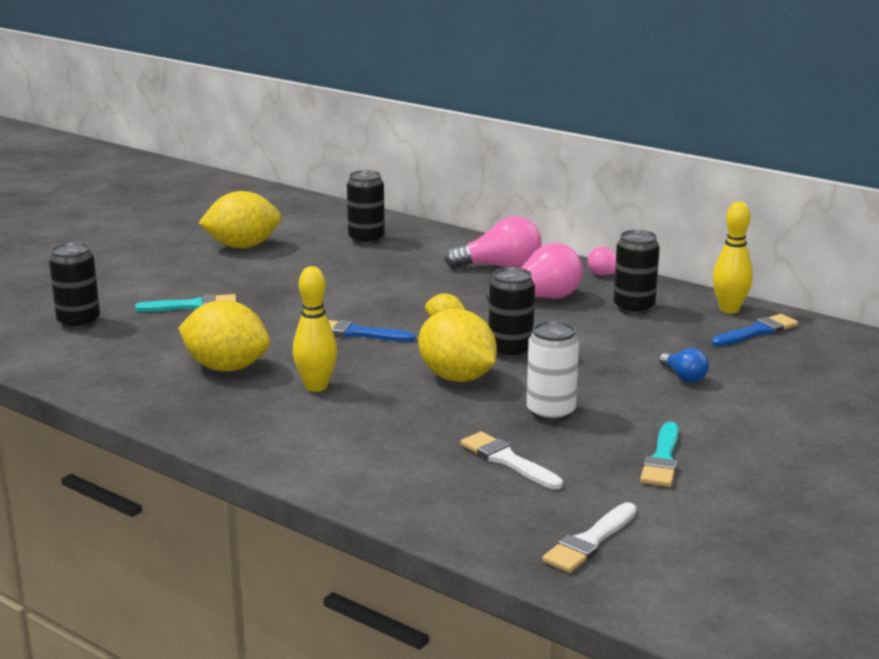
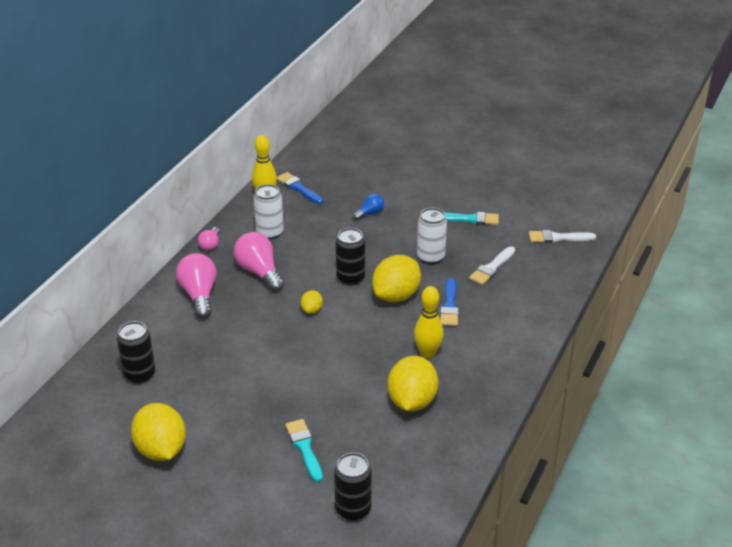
camera: 100 degrees left, 15 degrees up
(357, 333) = (338, 348): blue brush -> blue brush (449, 306)
(589, 541) = (558, 238): white brush -> white brush turned 150 degrees clockwise
(634, 308) = (270, 233): black can -> white can

